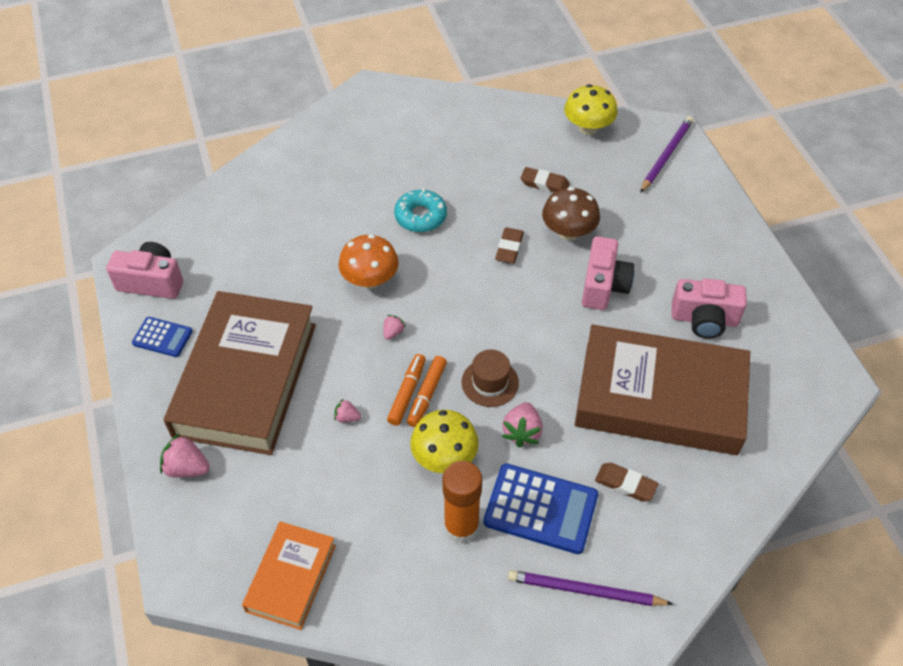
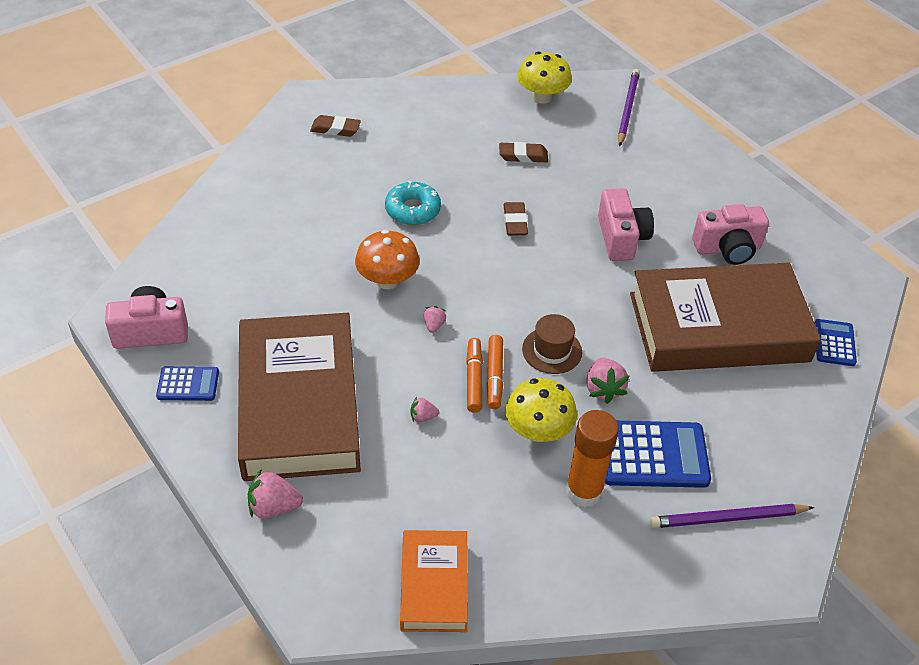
camera: 20 degrees left, 5 degrees down
(568, 232) = (566, 195): brown mushroom -> none
(625, 484) = (722, 413): brown eraser -> brown eraser (335, 129)
(770, 442) = (834, 343): none -> blue calculator

